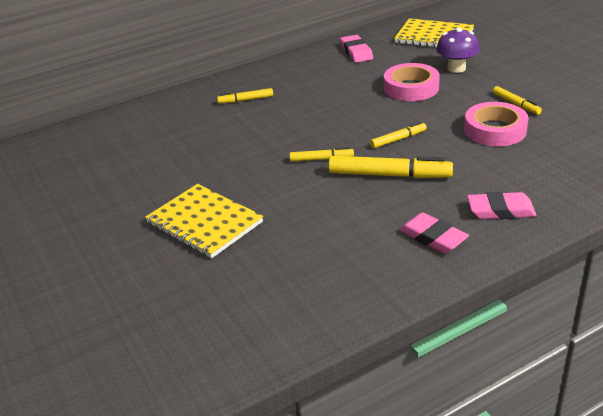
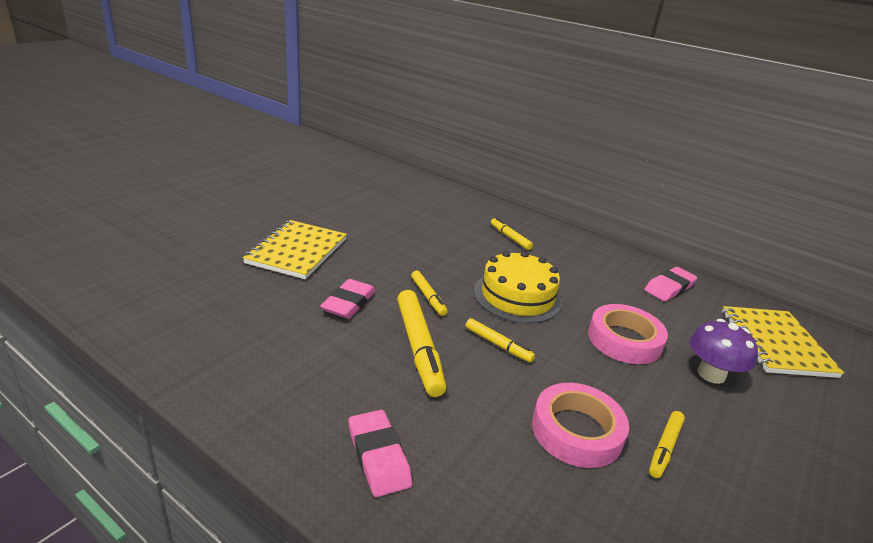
camera: 60 degrees right, 5 degrees down
(339, 117) = (517, 296): none -> yellow cake
(433, 237) = (304, 398): pink eraser -> pink eraser (349, 303)

